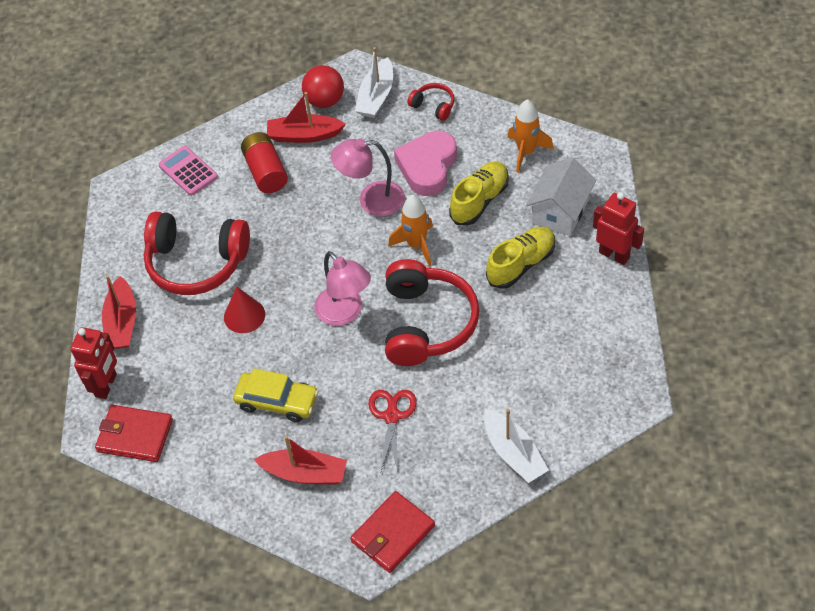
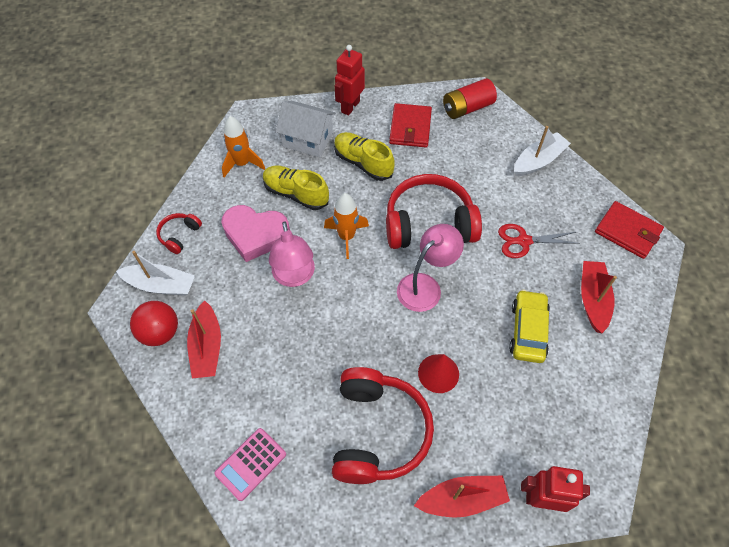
camera: 100 degrees left, 5 degrees up
(135, 435) = (592, 456): red wallet -> red wallet (410, 128)
(266, 172) = (255, 378): red battery -> red battery (467, 108)

